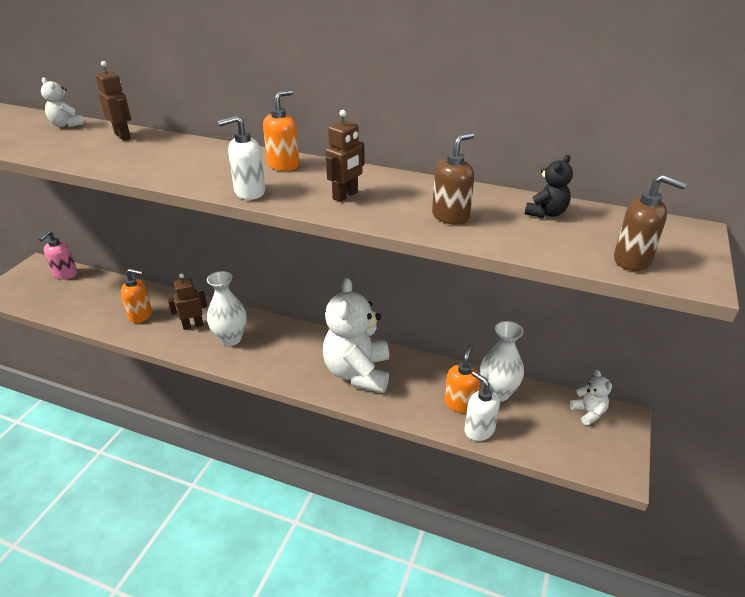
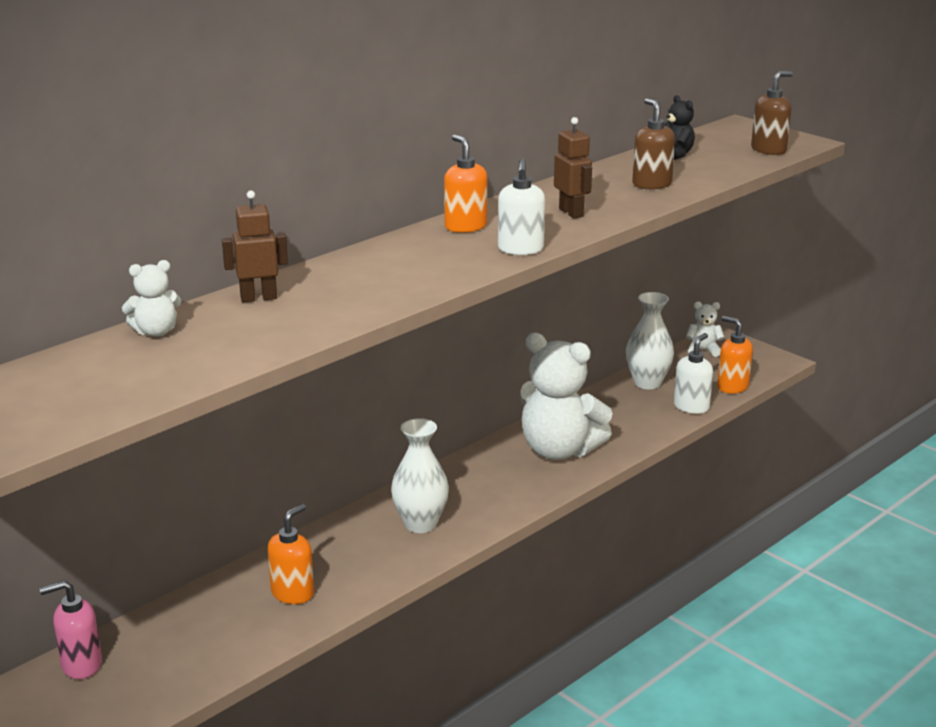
camera: 65 degrees left, 10 degrees down
(65, 274) = (81, 665): pink soap dispenser -> pink soap dispenser turned 120 degrees clockwise
(193, 325) = (361, 550): brown robot -> none
(460, 403) = (649, 406): orange soap dispenser -> orange soap dispenser (732, 387)
(479, 430) = (691, 407): white soap dispenser -> white soap dispenser turned 135 degrees clockwise

